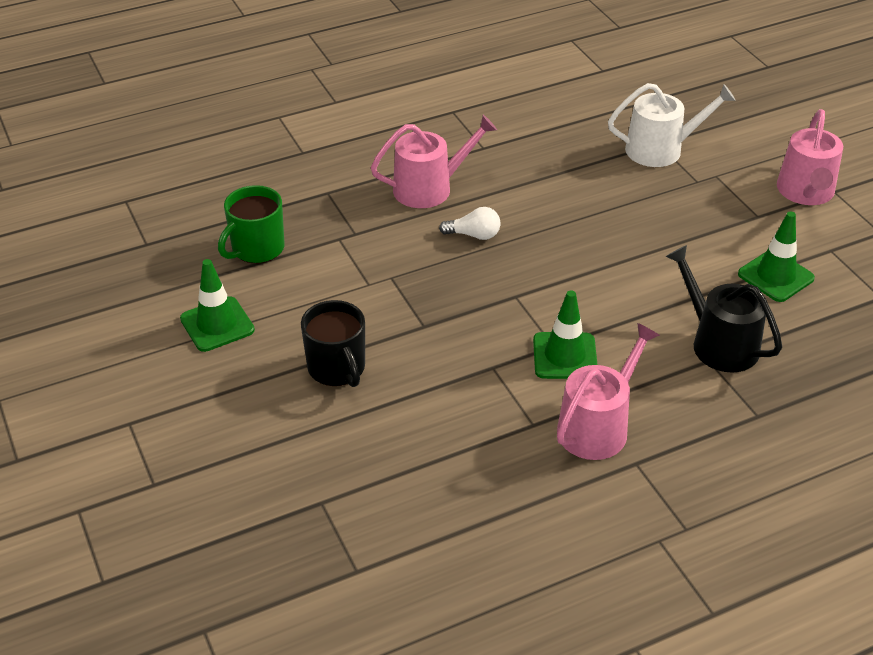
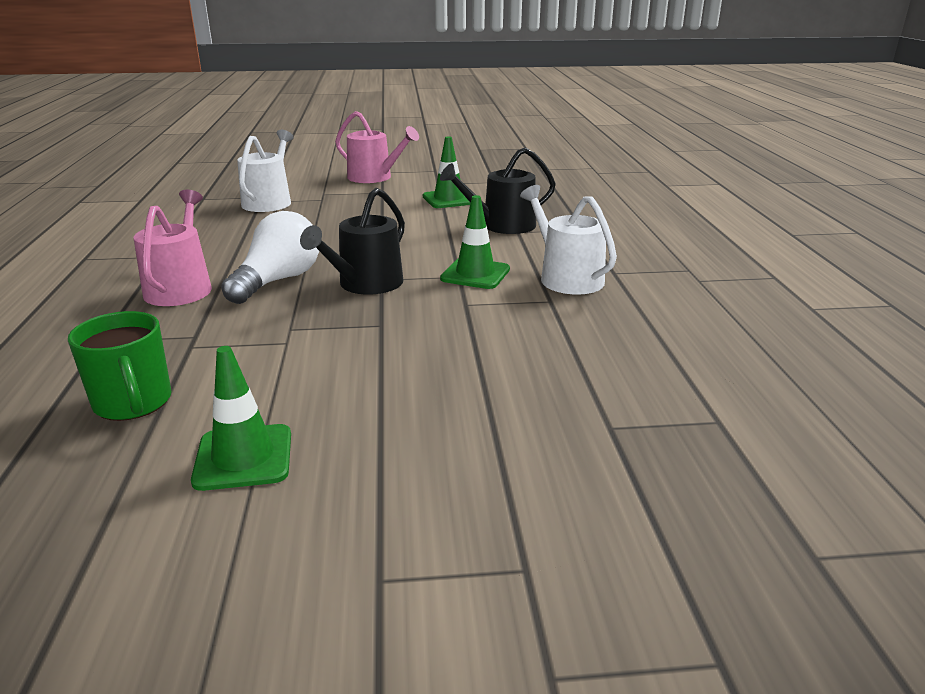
camera: 70 degrees left, 15 degrees down
(337, 369) = (403, 382): black mug -> none
(474, 235) = (278, 280): white light bulb -> white light bulb, size x1.90
(497, 290) = (365, 284): none -> black watering can
(598, 426) = (566, 277): pink watering can -> white watering can

